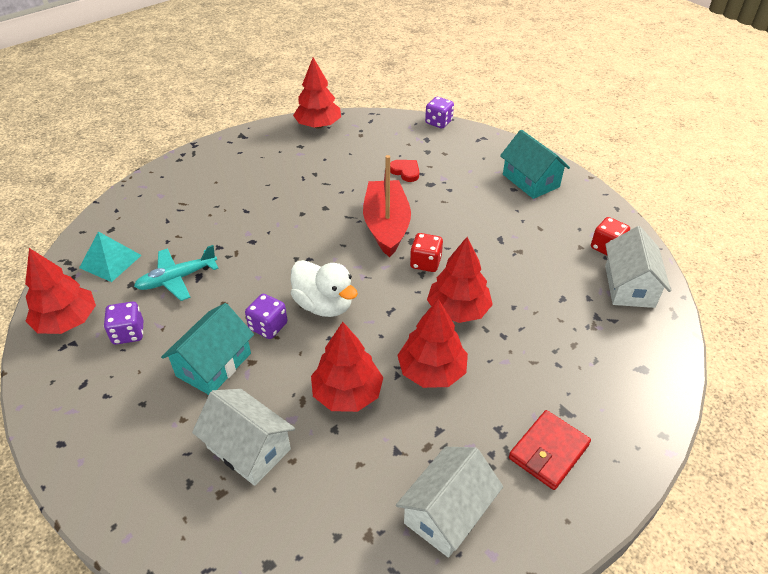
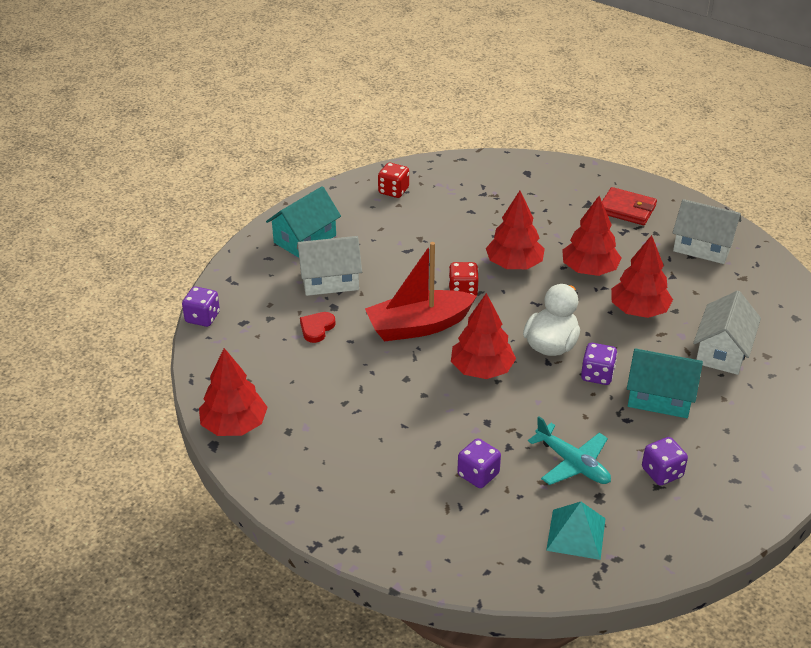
camera: 105 degrees left, 5 degrees down
(67, 321) = (676, 530): red tree -> red tree (482, 369)
(202, 224) = (478, 474): none -> purple dice
(629, 286) = (439, 179): white house -> white house (330, 280)

